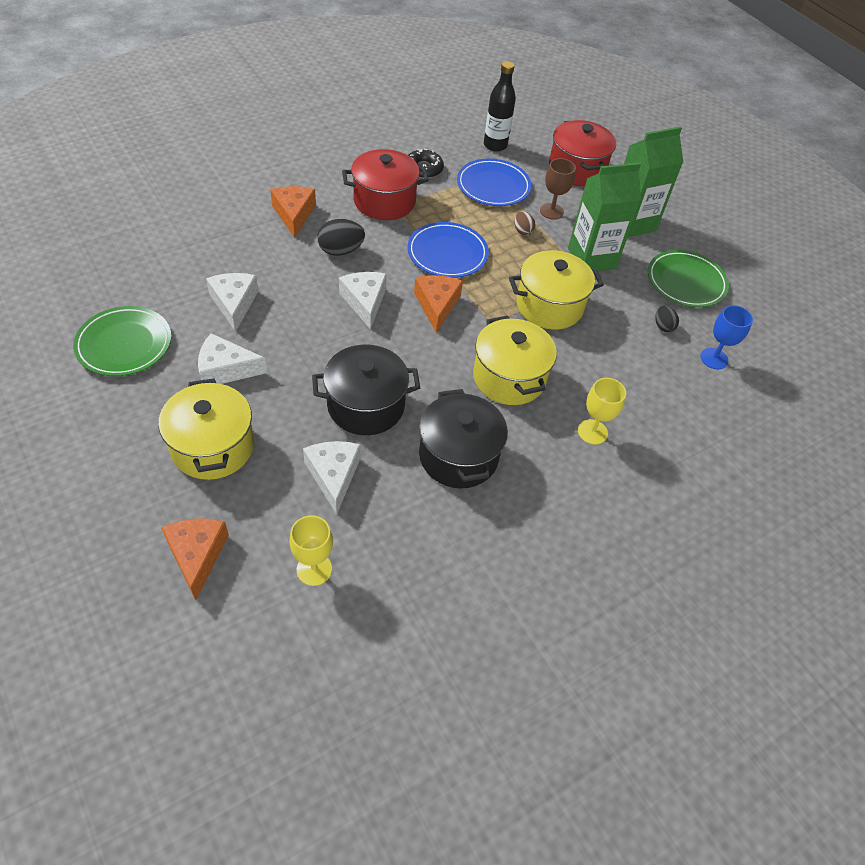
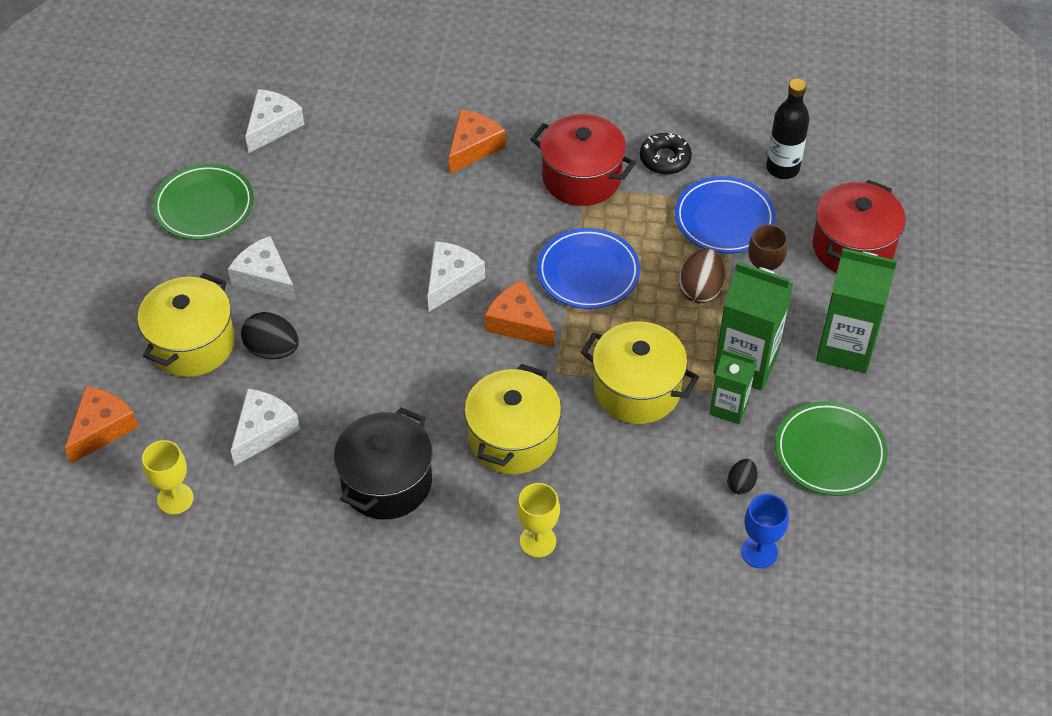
camera: 45 degrees right, 0 degrees up
(234, 304) = (329, 216): white cheese -> white cheese (272, 126)
(341, 251) = (481, 212): black egg -> black egg (272, 350)
(366, 406) = (351, 384): black pot -> none
(437, 305) = (518, 323): orange cheese -> orange cheese turned 90 degrees counterclockwise
(522, 231) = (700, 290): brown egg -> brown egg, size x1.69
(609, 287) = (729, 407): none -> green carton

